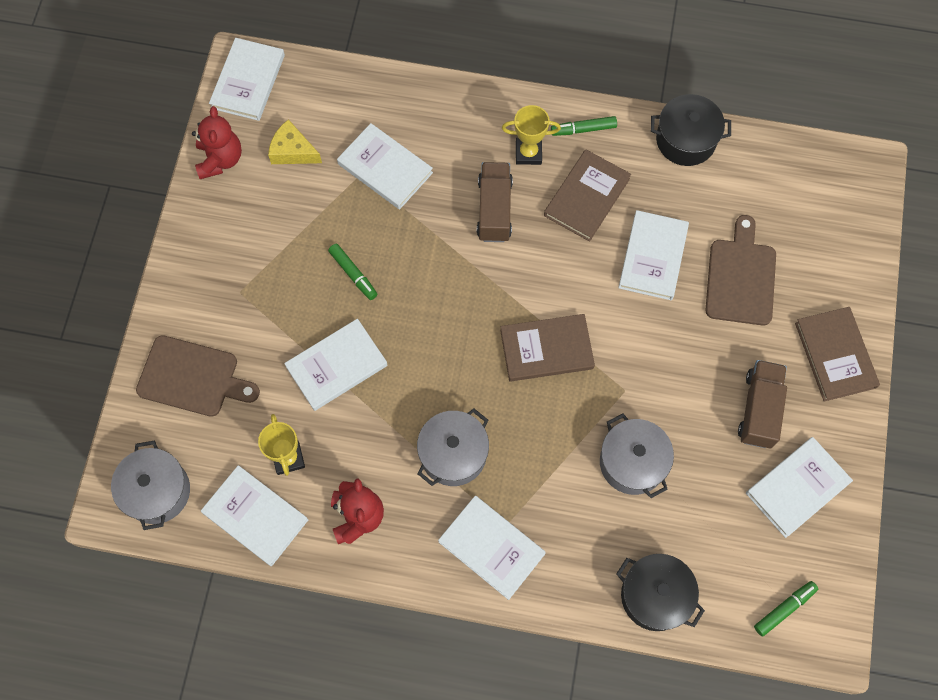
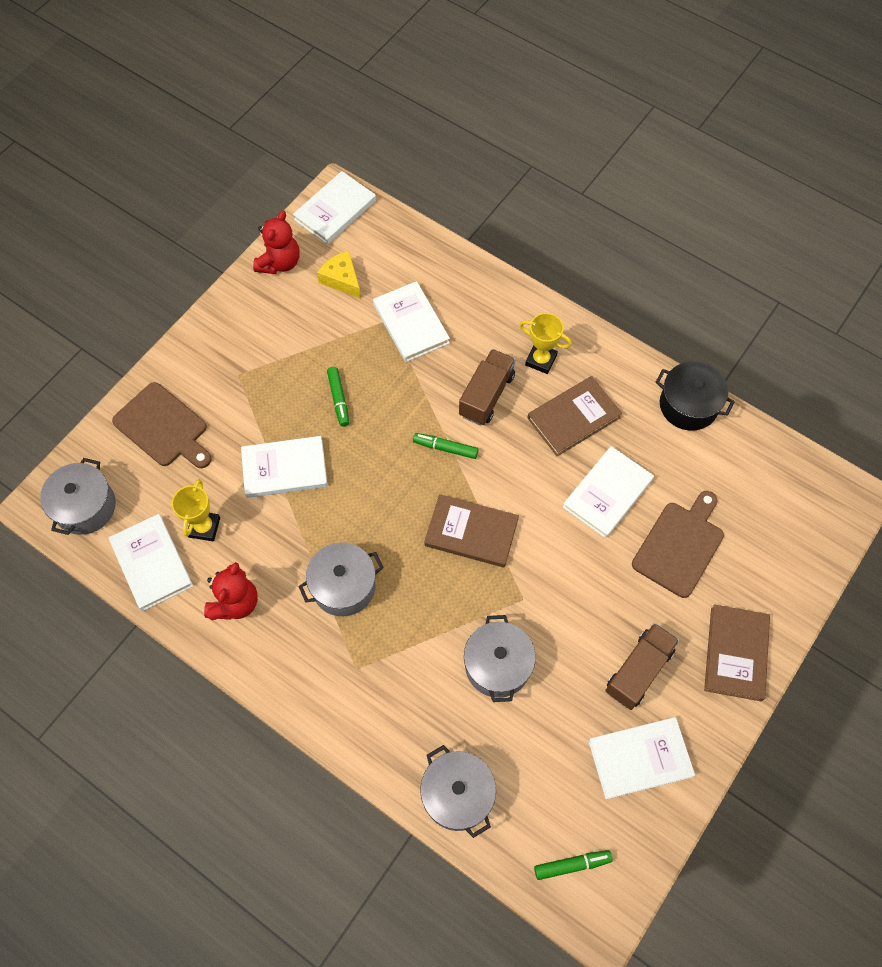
camera: 25 degrees right, 5 degrees down
(491, 548) = (334, 682): white book -> none
(583, 129) = (599, 359): green marker -> green marker (445, 448)
(655, 596) = (457, 794): black pot -> grey pot

